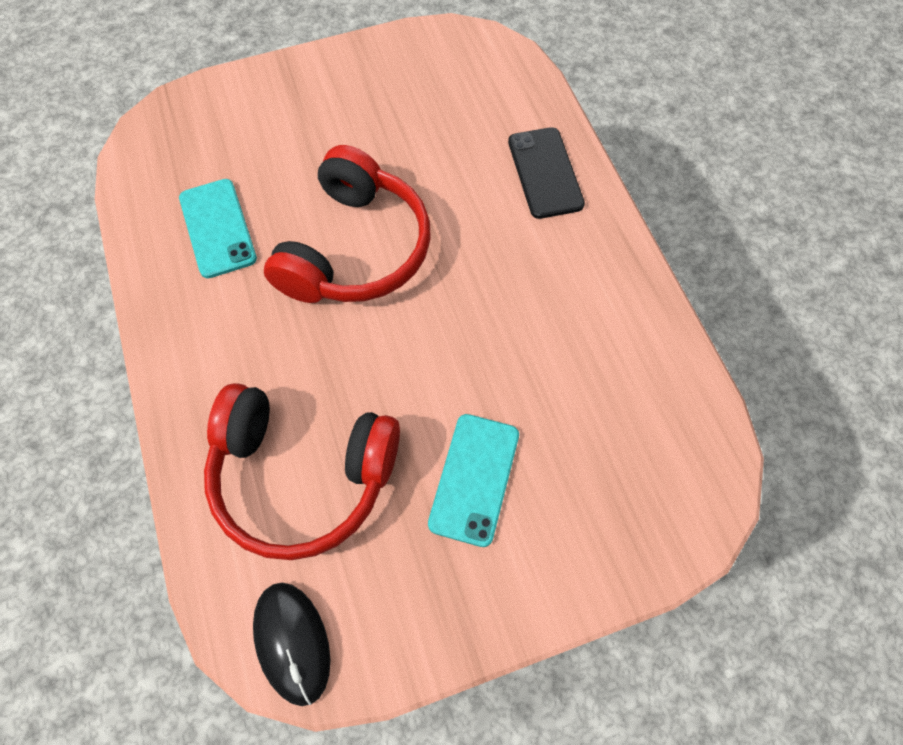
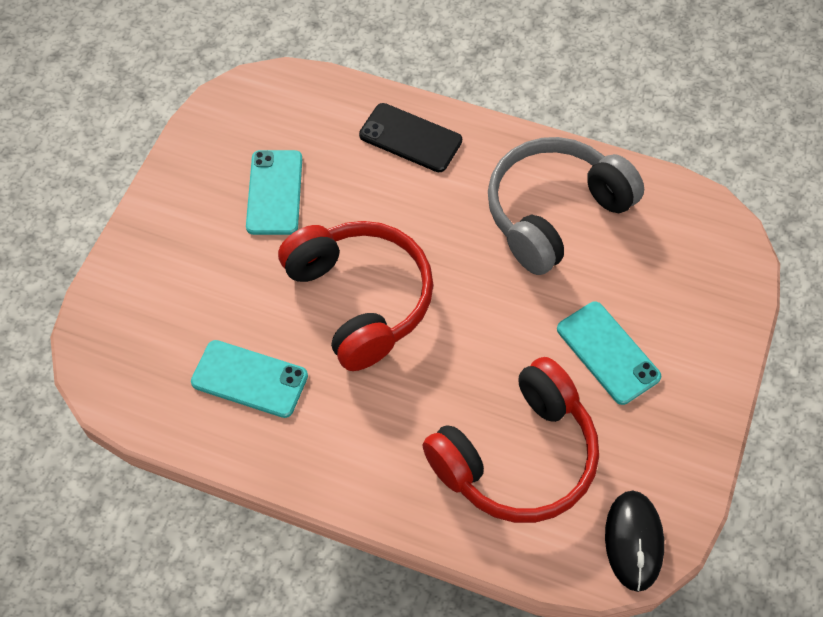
camera: 50 degrees left, 5 degrees down
(292, 642) = (633, 541): black mouse -> black mouse turned 75 degrees clockwise
(401, 123) = (274, 192): none -> turquoise phone
(580, 331) = (554, 213): none -> grey headphones

